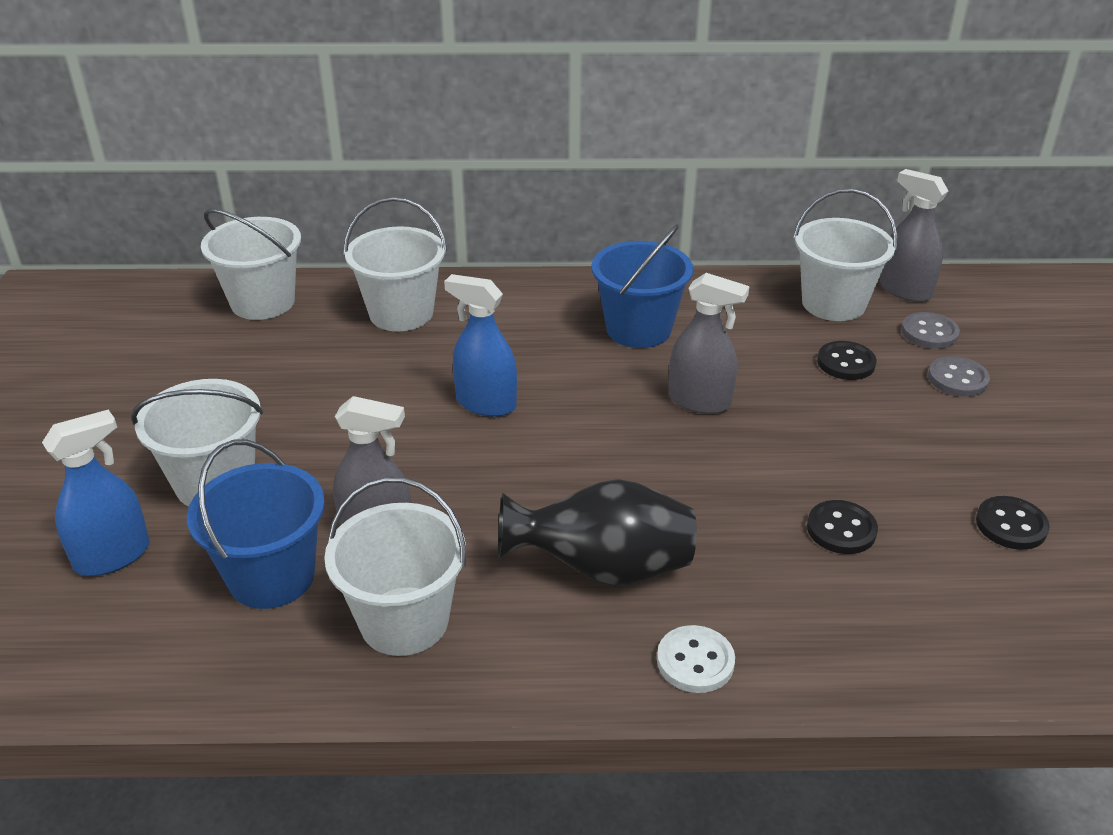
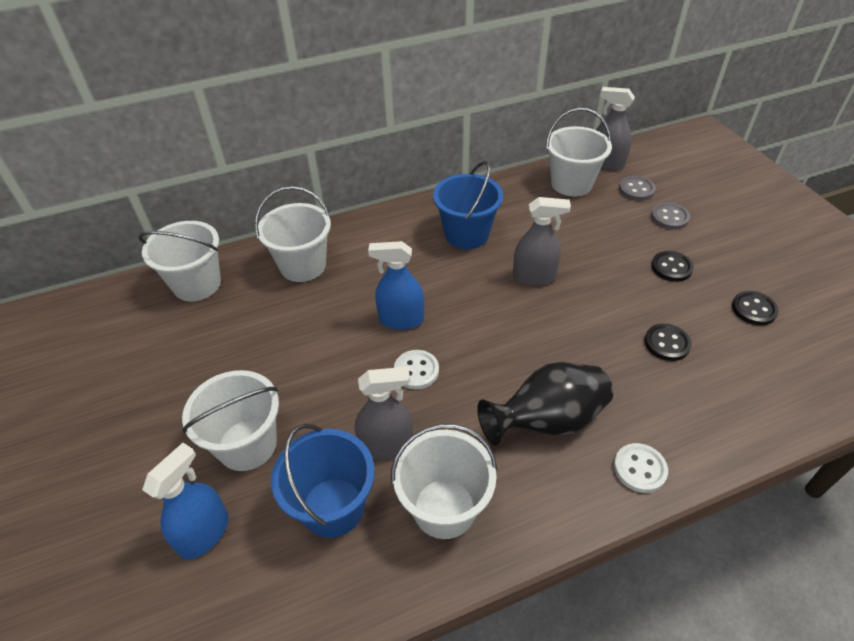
camera: 20 degrees left, 10 degrees up
(468, 464) = (416, 370): none -> white button
(846, 363) = (602, 224): black button -> black button (671, 267)

